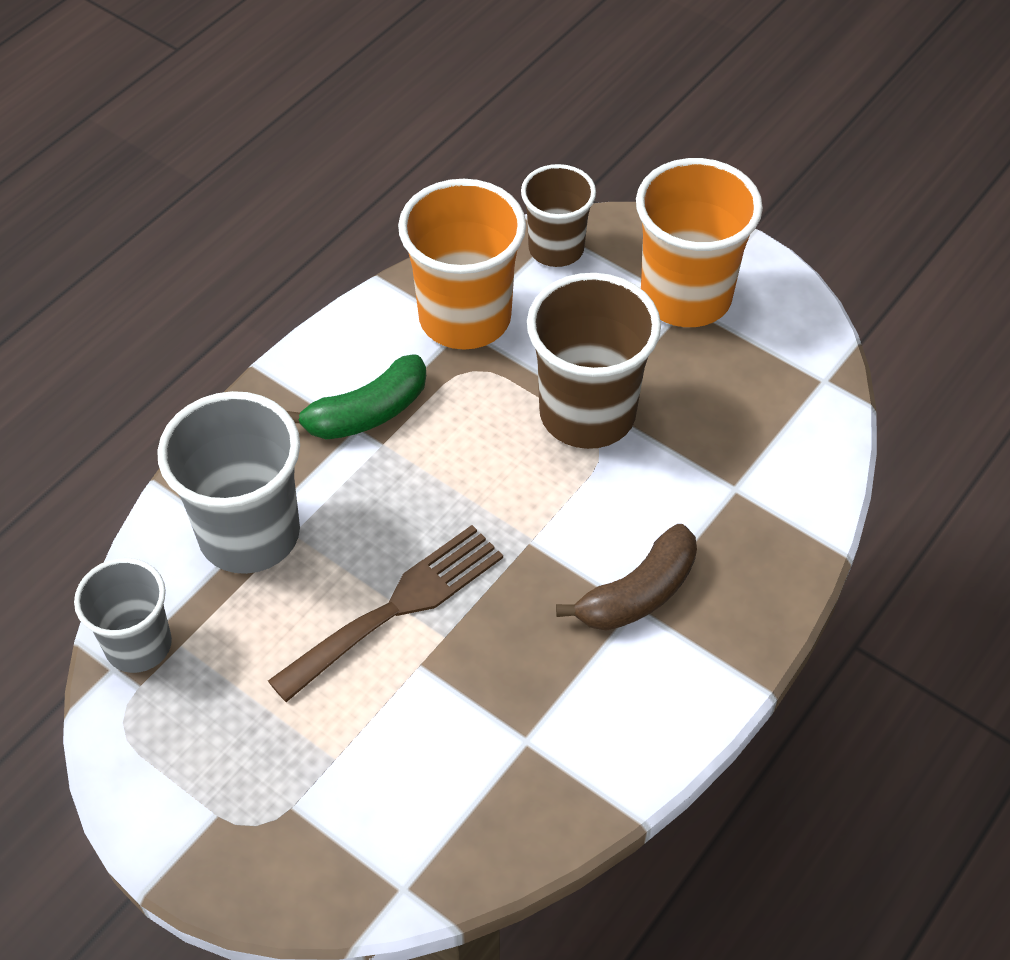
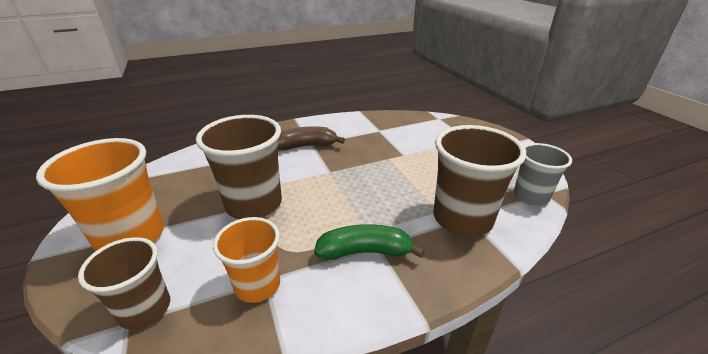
camera: 150 degrees left, 20 degrees down
(249, 534) = (462, 219): grey cup -> brown cup
(397, 607) = (402, 171): brown fork -> none
(465, 318) = (257, 285): orange cup -> orange cup, size x0.63

